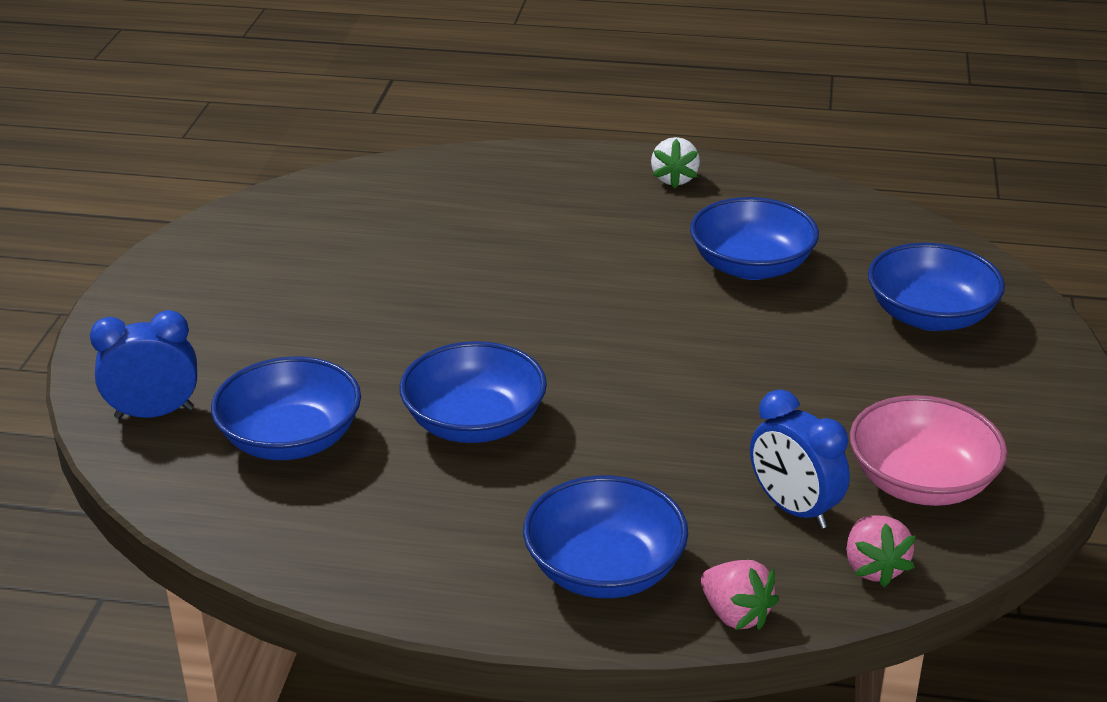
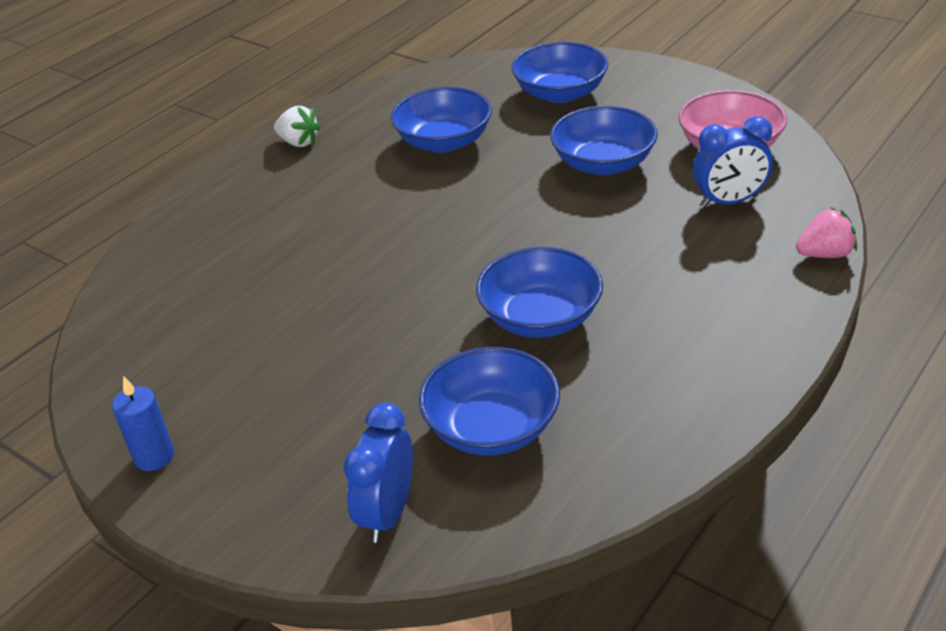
camera: 60 degrees left, 5 degrees up
(173, 271) = (154, 456): none -> blue candle
(604, 569) = (752, 297): blue bowl -> blue bowl (603, 163)
(873, 567) = (803, 189): pink strawberry -> none

